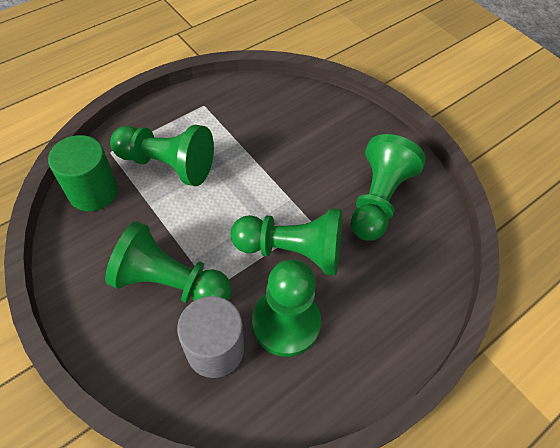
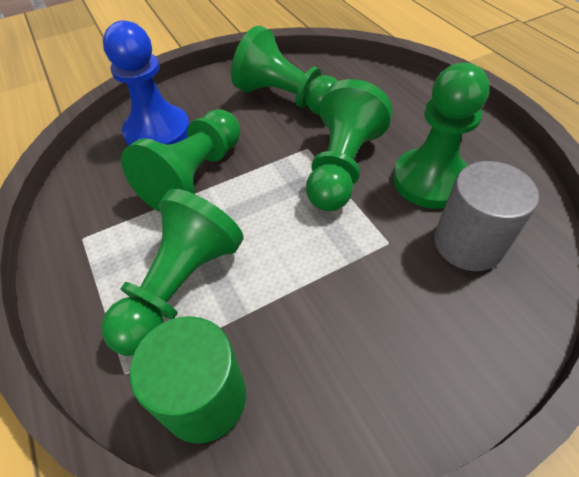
camera: 75 degrees left, 5 degrees down
(170, 282) = (380, 287): green pawn -> green pawn (195, 176)
(312, 119) = (158, 132): none -> blue pawn

